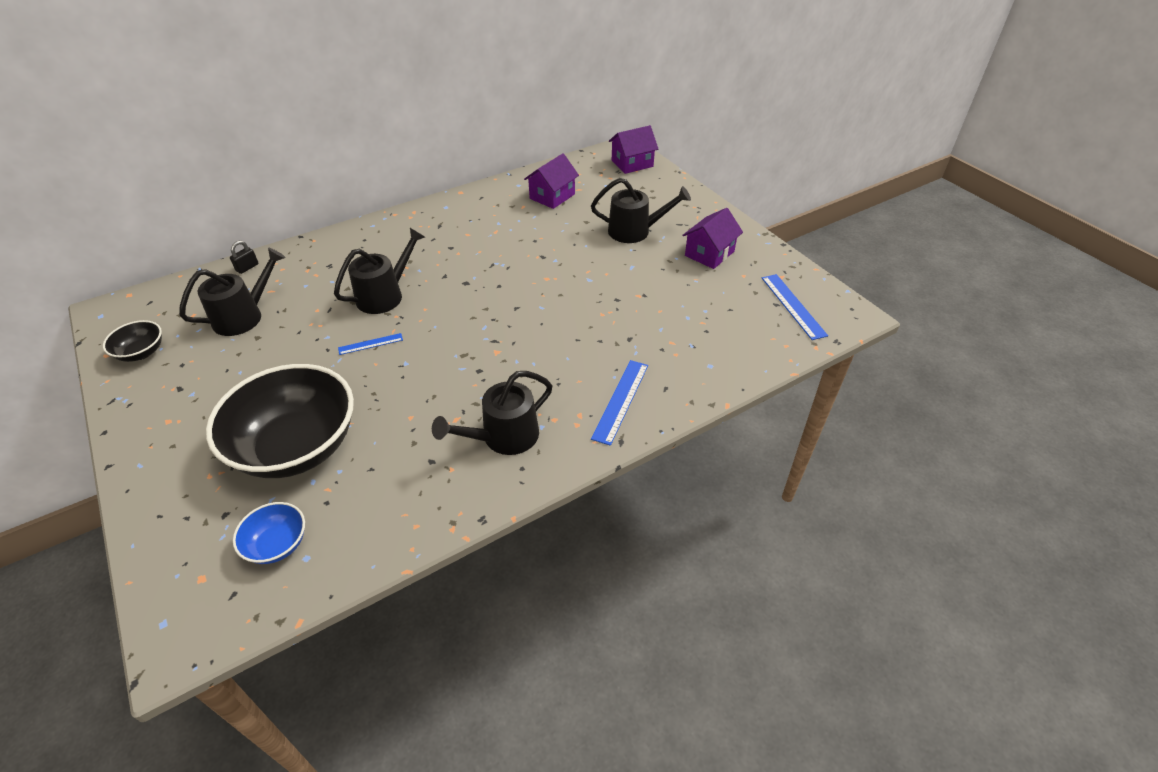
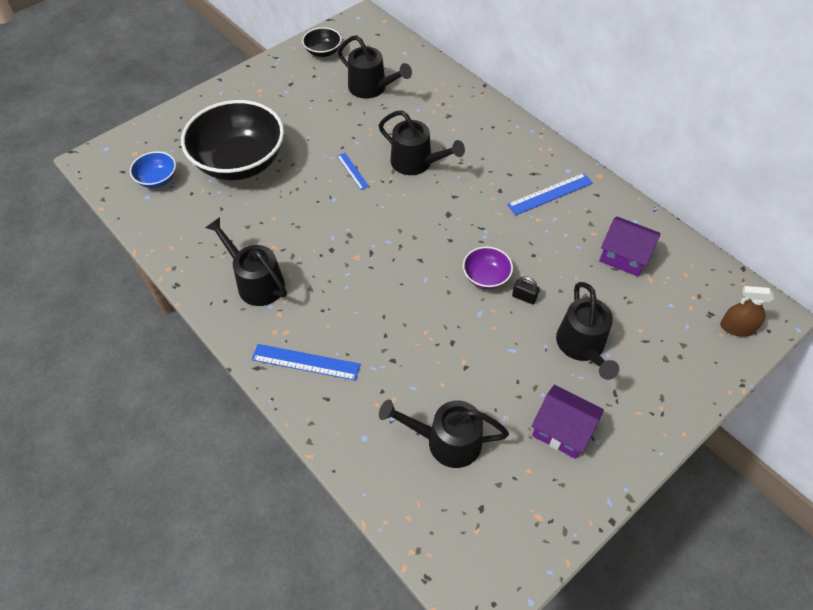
camera: 80 degrees right, 10 degrees up
(247, 267) = (432, 69): black padlock -> black padlock (524, 297)
(550, 270) = (486, 277): none -> purple bowl
(632, 163) = (737, 327): purple house -> brown spray bottle
(716, 315) = (445, 441): none -> black watering can
(793, 306) = (482, 528): blue ruler -> blue ruler (550, 194)

